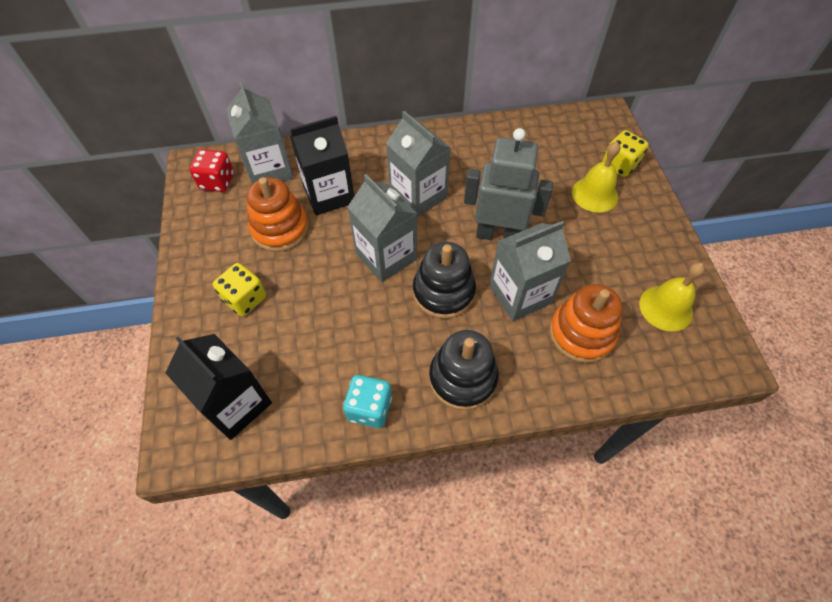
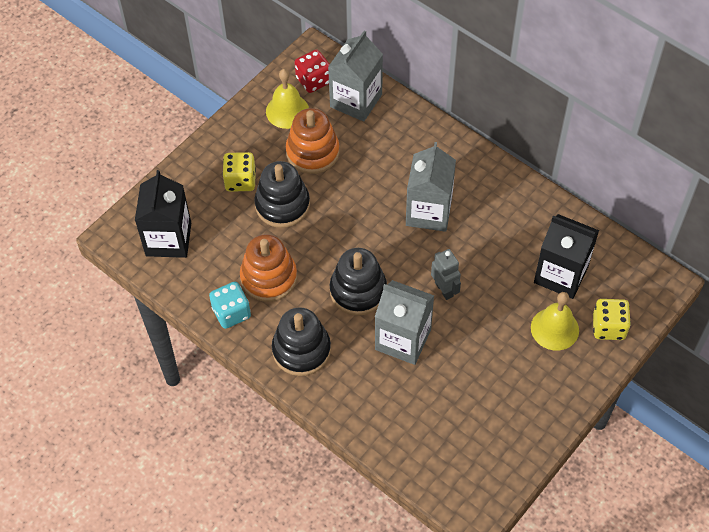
camera: 50 degrees right, 0 degrees up
(304, 286) = (282, 205): none -> black stacking toy
(329, 195) = (371, 156): black carton -> black carton (561, 274)
(386, 256) = (353, 233): grey carton -> none
(498, 235) = (444, 289): grey robot -> grey robot, size x0.55
(581, 334) = (406, 400): orange stacking toy -> orange stacking toy (269, 277)
(666, 308) = (484, 442): yellow bell -> yellow bell (287, 111)

